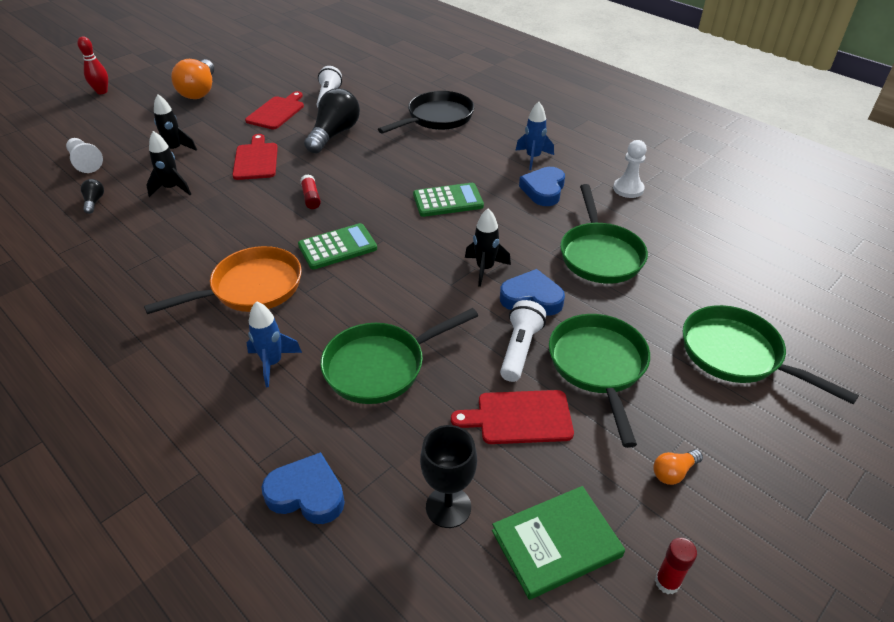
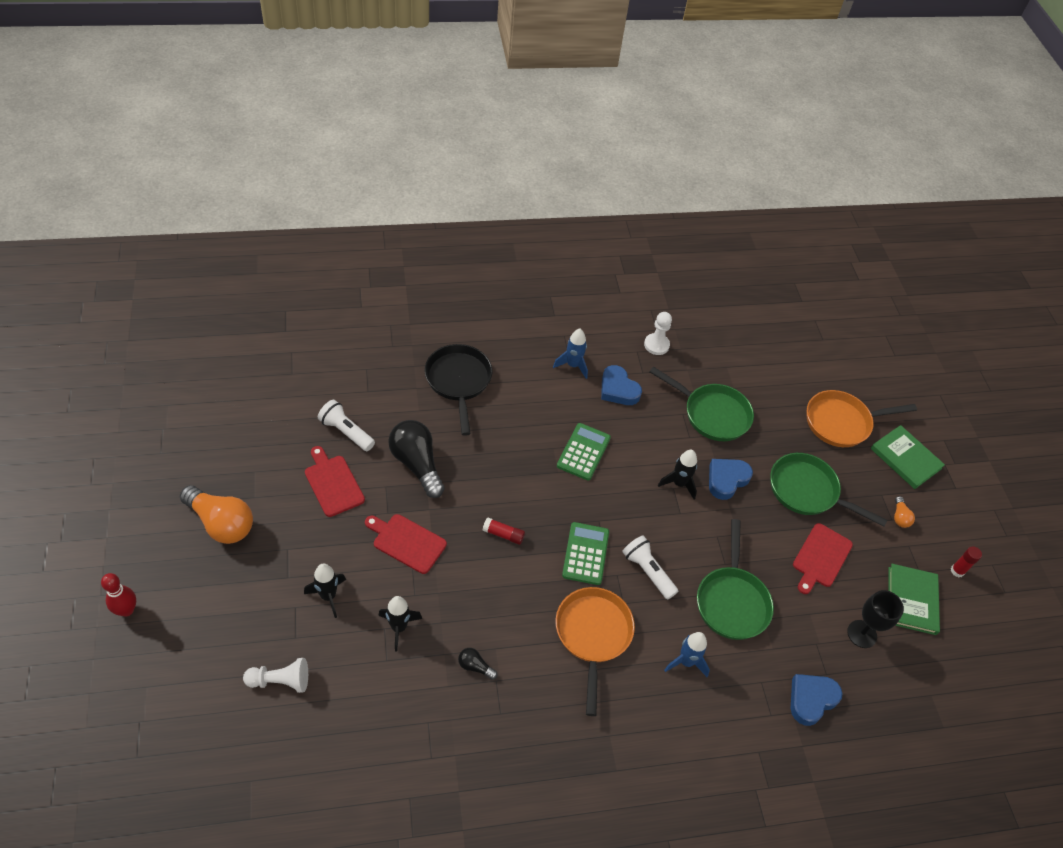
camera: 60 degrees left, 10 degrees up
(94, 202) = (366, 699): black light bulb -> black light bulb (475, 666)
(520, 349) = (767, 518): white flashlight -> white flashlight (647, 571)
(736, 355) = (841, 422): green pan -> orange pan
(774, 439) = (905, 458): none -> green book

